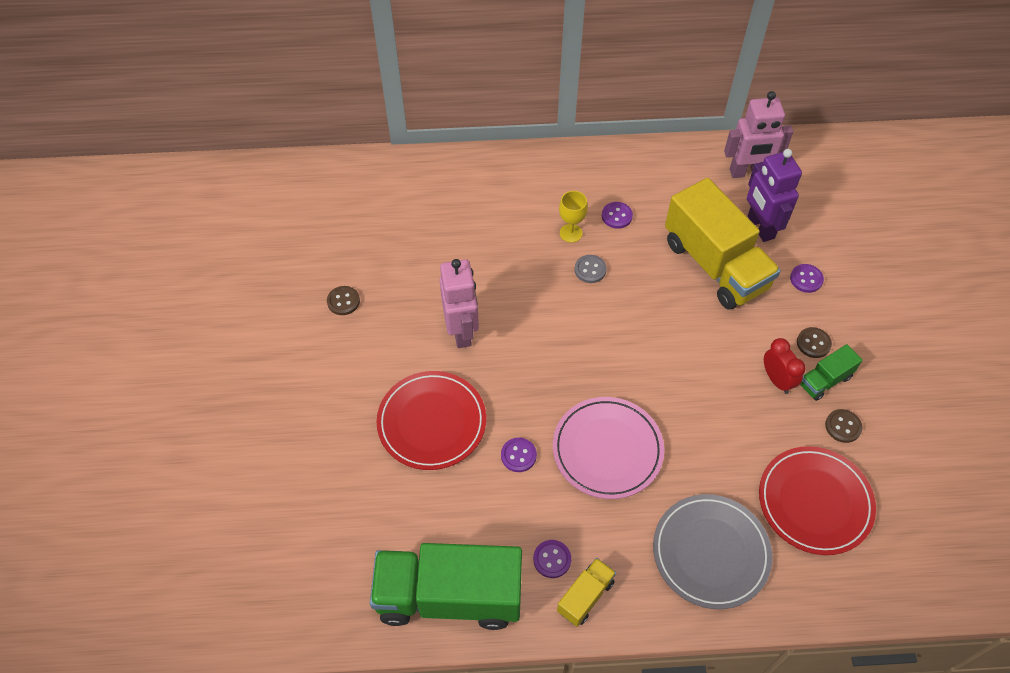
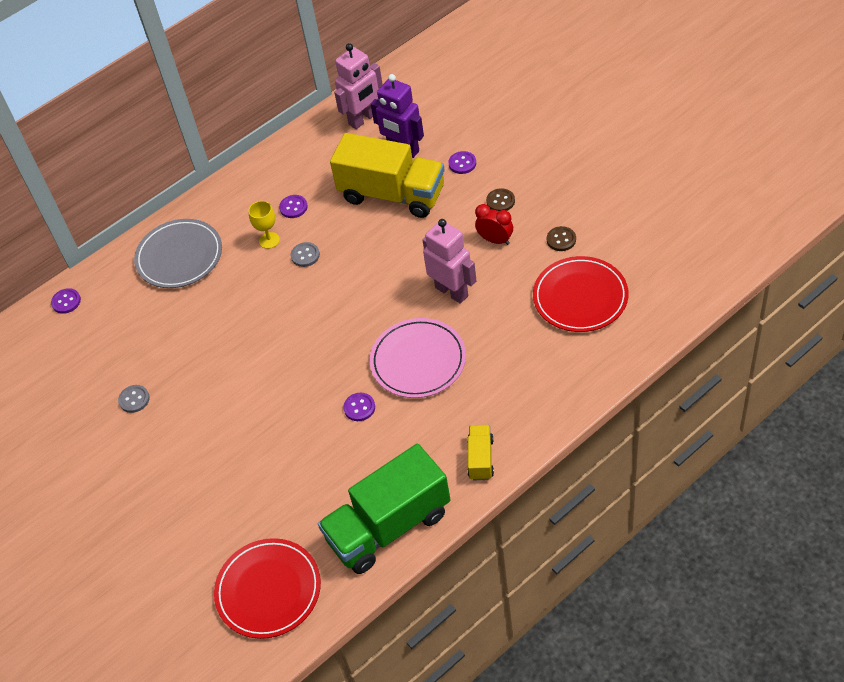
camera: 30 degrees left, 5 degrees down
(343, 301) = (134, 399): brown button -> grey button
(432, 422) = (277, 431): red plate -> red plate (268, 590)
(462, 331) = (246, 358): pink robot -> pink robot (452, 291)
(552, 559) = (439, 453): purple button -> purple button (66, 302)
(710, 552) = (539, 374): grey plate -> grey plate (179, 256)
(824, 380) = (526, 219): green truck -> none

